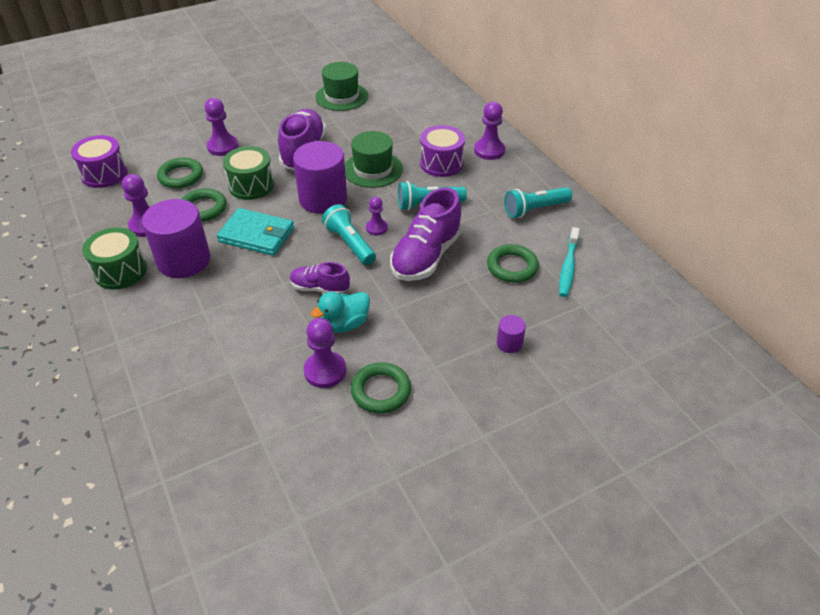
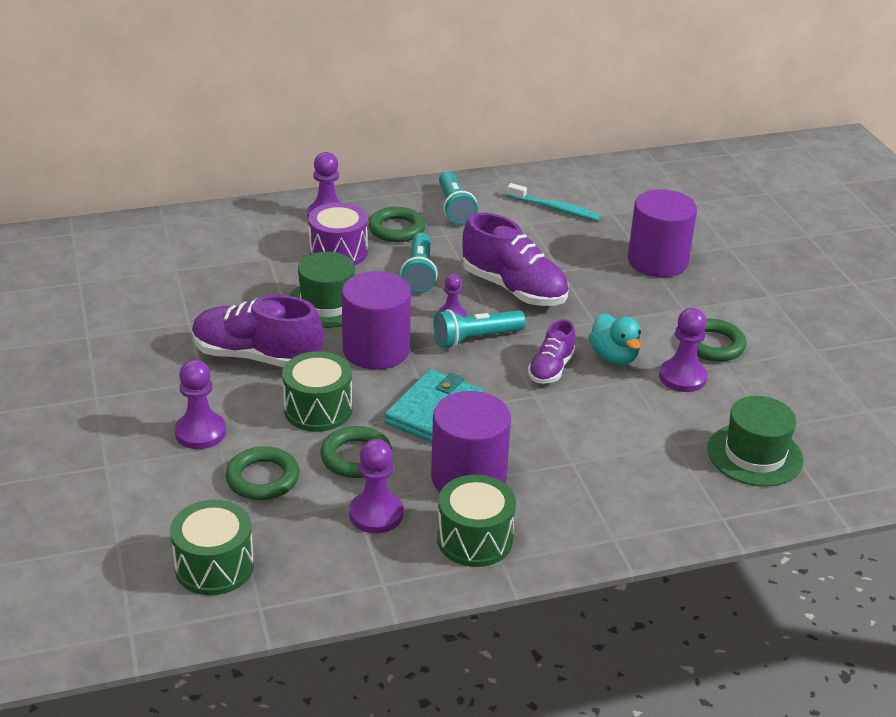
camera: 80 degrees left, 10 degrees down
(104, 174) = (214, 566): purple drum -> green drum
(341, 96) = (123, 309): green hat -> green hat (755, 455)
(509, 343) = (657, 261): purple cylinder -> purple cylinder, size x2.26
(512, 267) = (546, 239): green ring -> green ring (396, 229)

